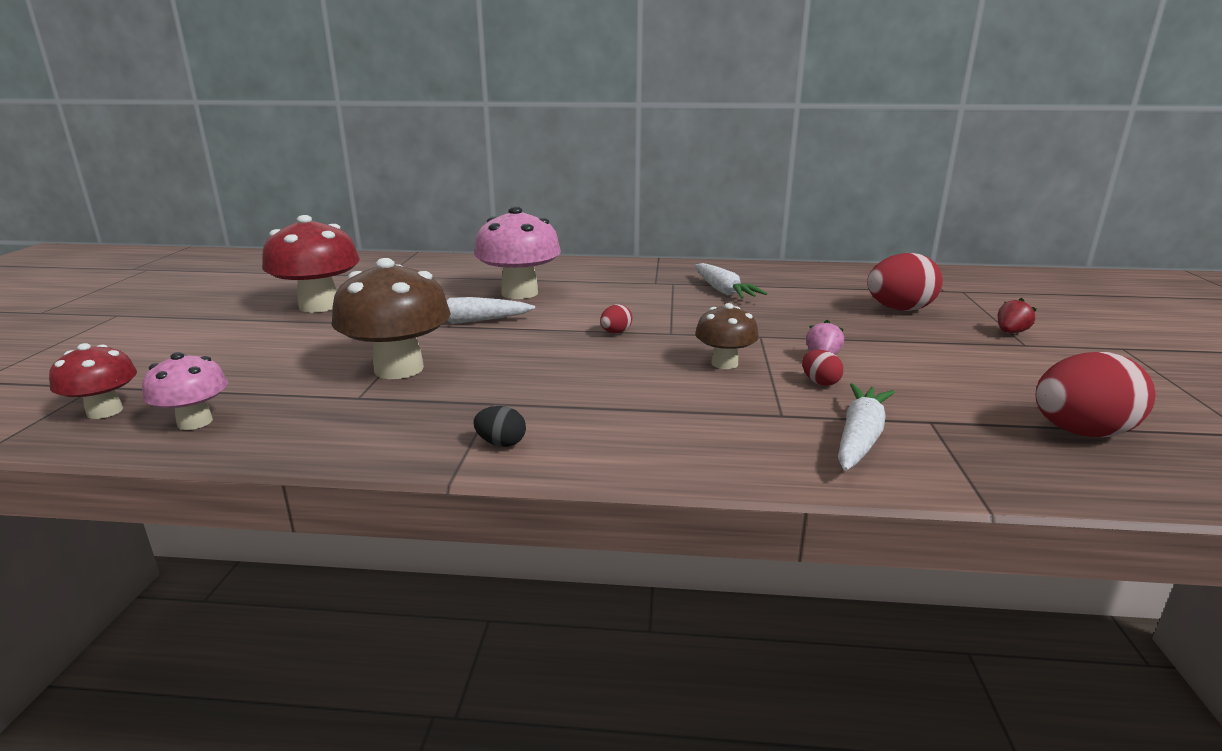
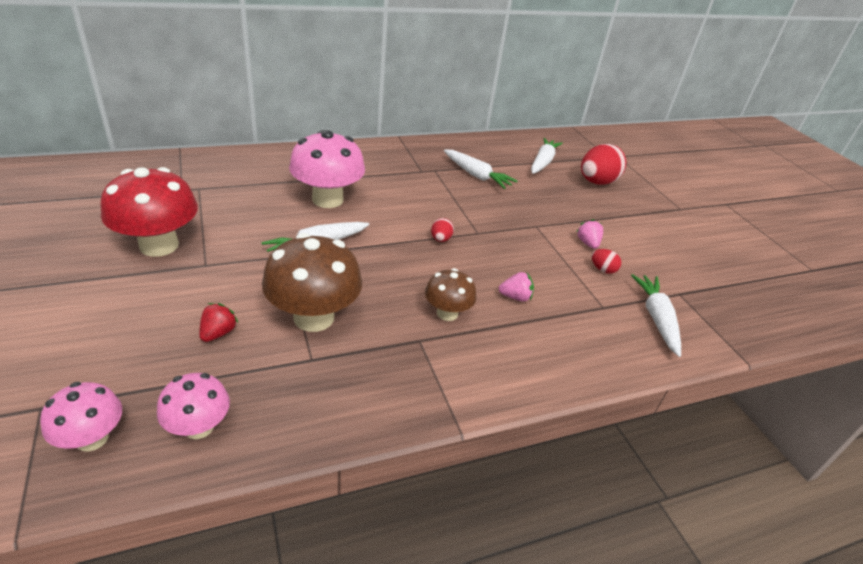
camera: 30 degrees left, 15 degrees up
(105, 411) = (92, 438): red mushroom -> pink mushroom
(501, 443) = (462, 382): black egg -> none
(658, 388) = (515, 297): none -> pink strawberry
(724, 363) = (536, 261): brown mushroom -> brown mushroom (447, 313)
(832, 287) = (543, 162): none -> white carrot
(1010, 332) = (667, 198): red strawberry -> red strawberry (218, 333)
(1080, 433) = (749, 286): red egg -> none

